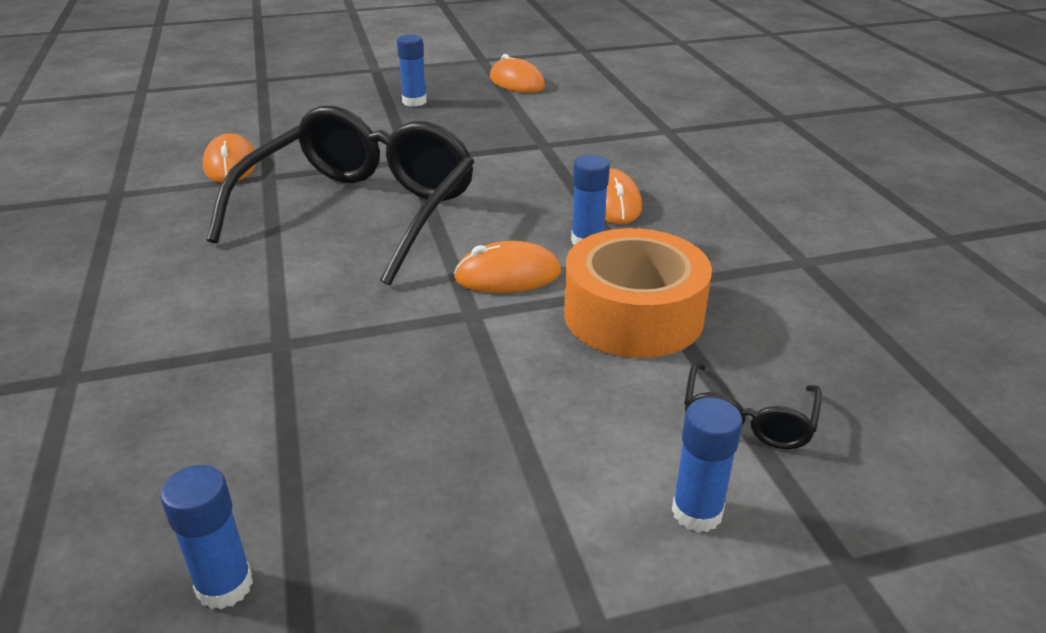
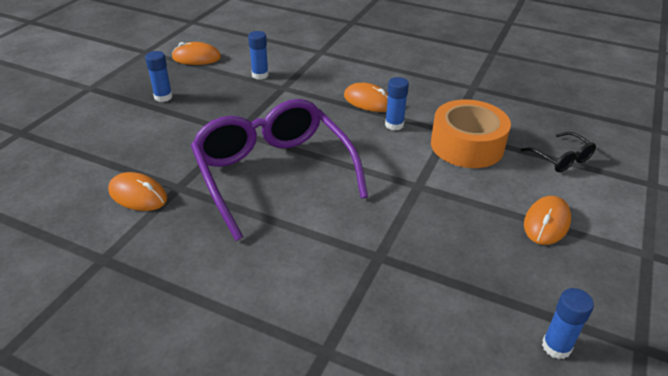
camera: 50 degrees left, 5 degrees up
(361, 211) = (273, 173): black glasses -> purple glasses
(507, 275) = (397, 160): orange mouse -> orange mouse (546, 223)
(697, 512) = (603, 199): blue glue stick -> blue glue stick (260, 75)

